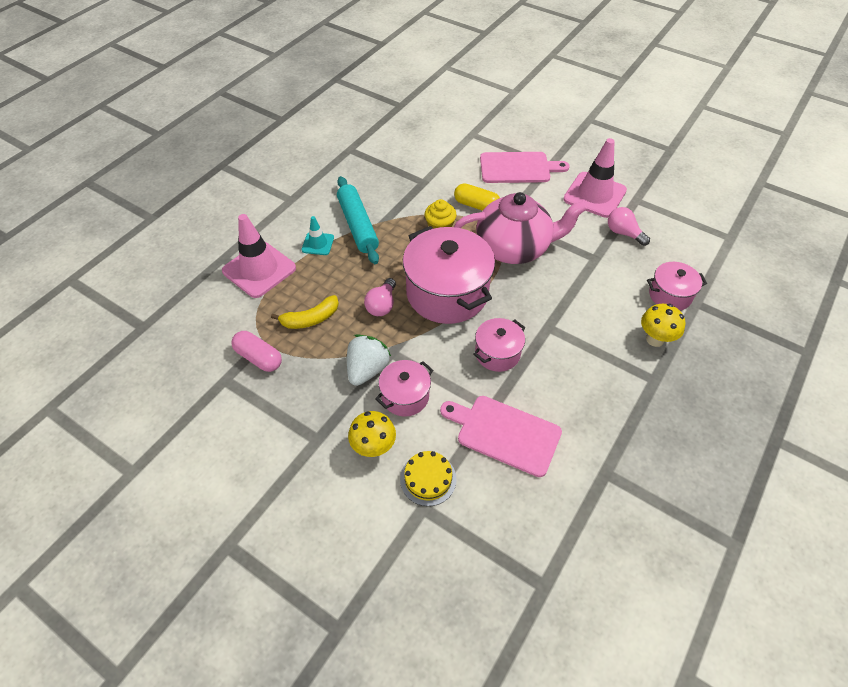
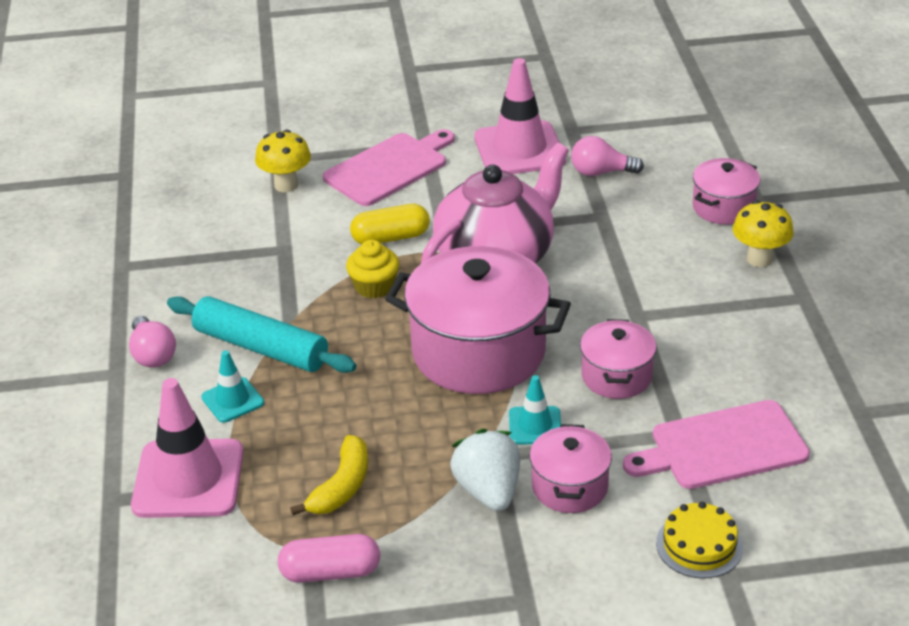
camera: 40 degrees left, 15 degrees down
(374, 447) = (601, 560): yellow mushroom -> yellow mushroom (286, 185)
(382, 305) = (415, 414): pink light bulb -> pink light bulb (152, 354)
(427, 351) = (535, 426): none -> turquoise traffic cone

